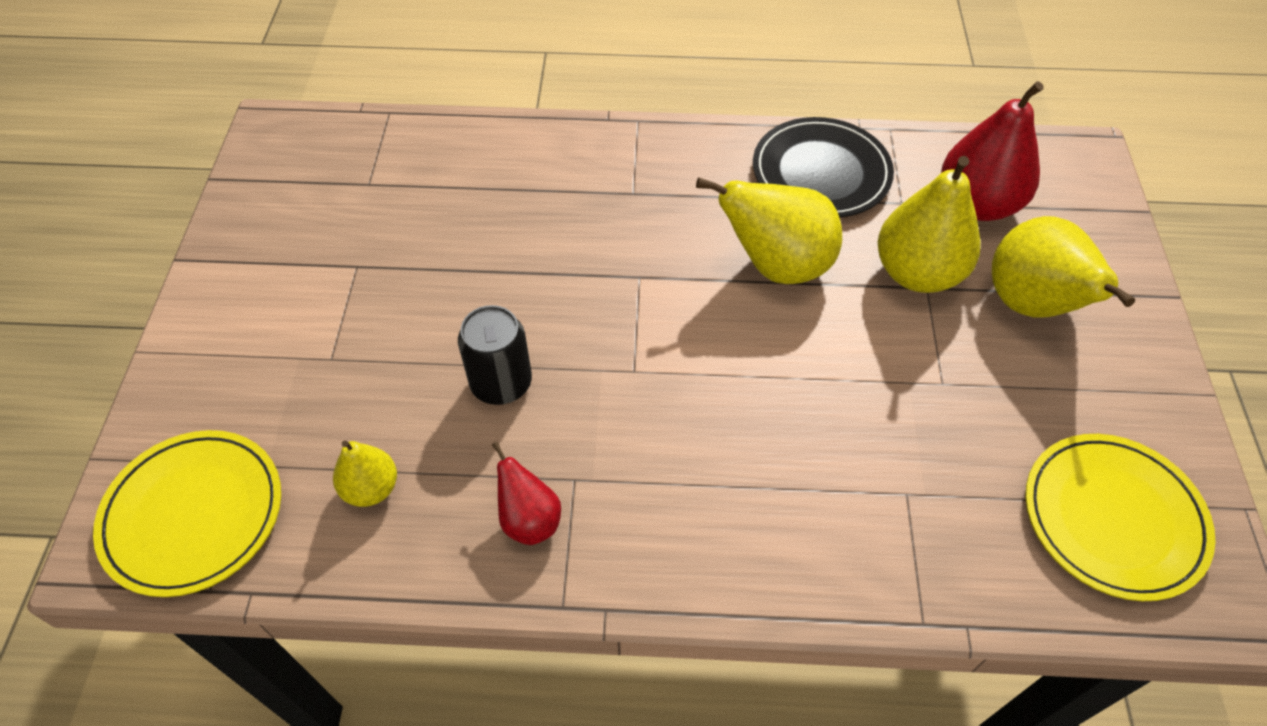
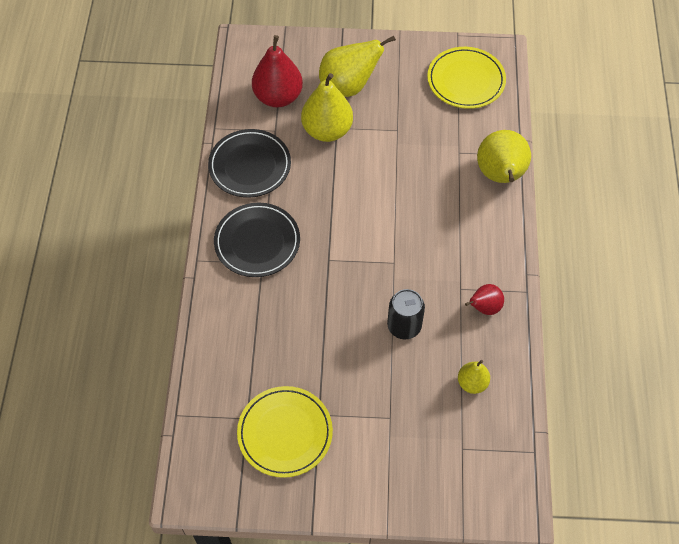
camera: 90 degrees left, 5 degrees up
(193, 515) = (494, 470): yellow plate -> yellow plate (285, 433)
(672, 186) = (257, 242): none -> black plate
(776, 266) = (321, 193): yellow pear -> yellow pear (500, 176)

